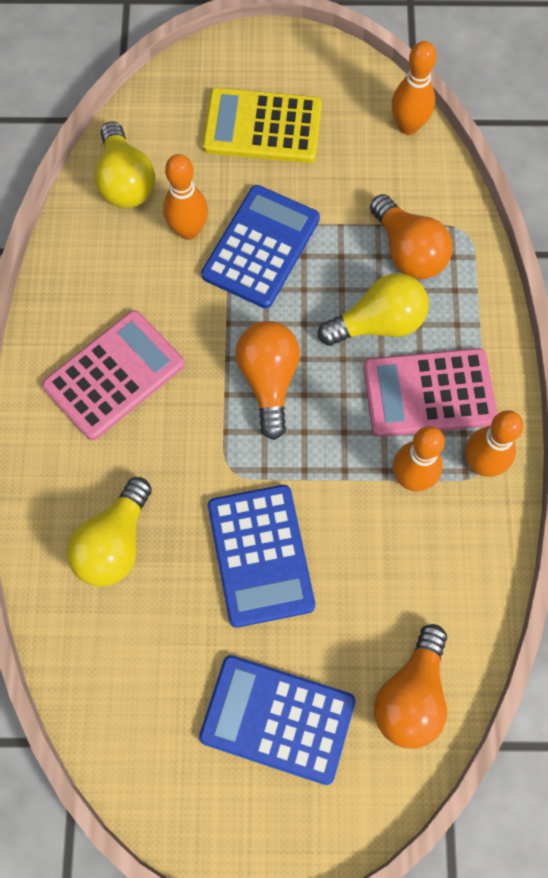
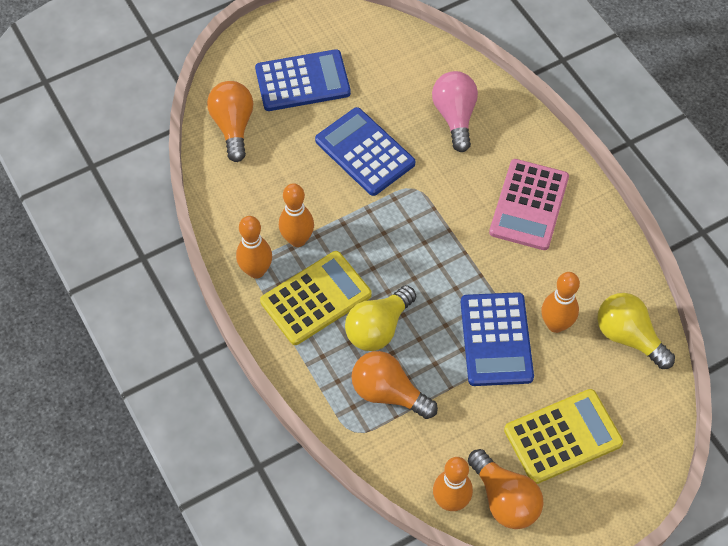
camera: 150 degrees right, 10 degrees down
(114, 543) = (455, 117): yellow light bulb -> pink light bulb
(269, 380) = (428, 252): orange light bulb -> orange light bulb (504, 499)
(429, 393) = (316, 298): pink calculator -> yellow calculator

